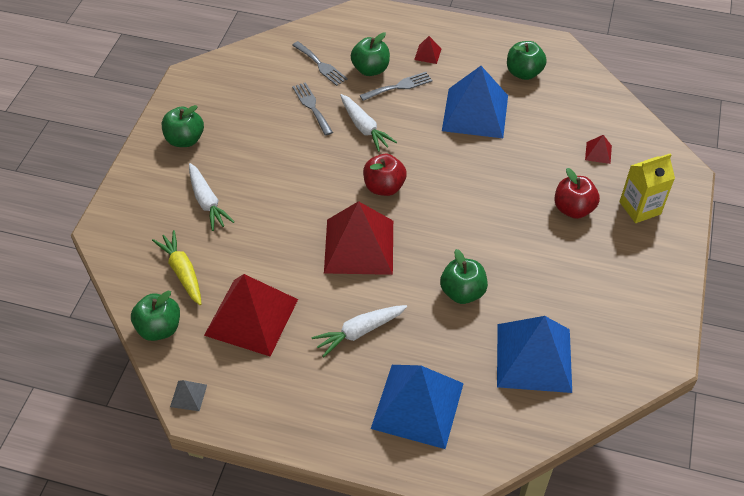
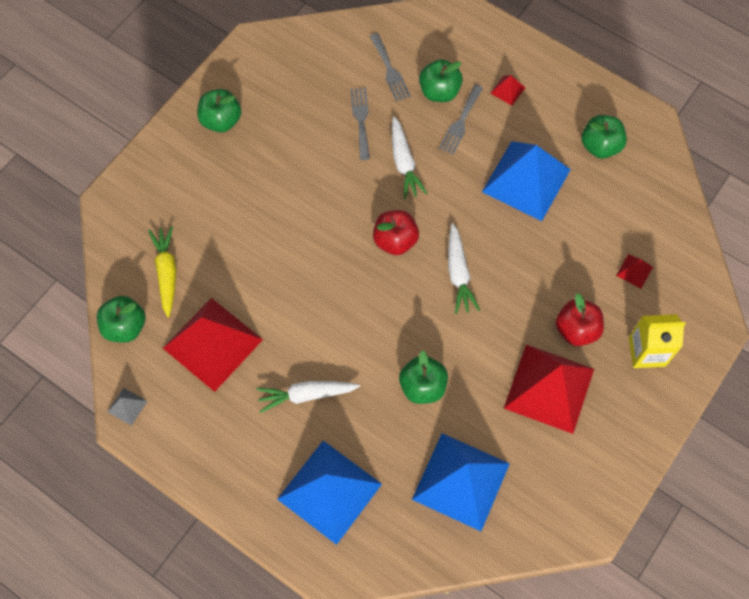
camera: 20 degrees right, 15 degrees up
(207, 202) = (217, 201): white carrot -> white carrot (458, 273)
(359, 246) = (343, 300): red pyramid -> red pyramid (549, 388)
(399, 86) = (460, 122): grey fork -> grey fork turned 120 degrees clockwise

